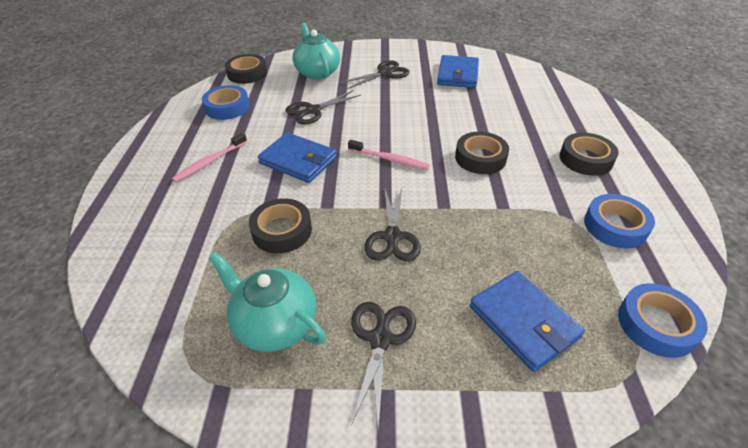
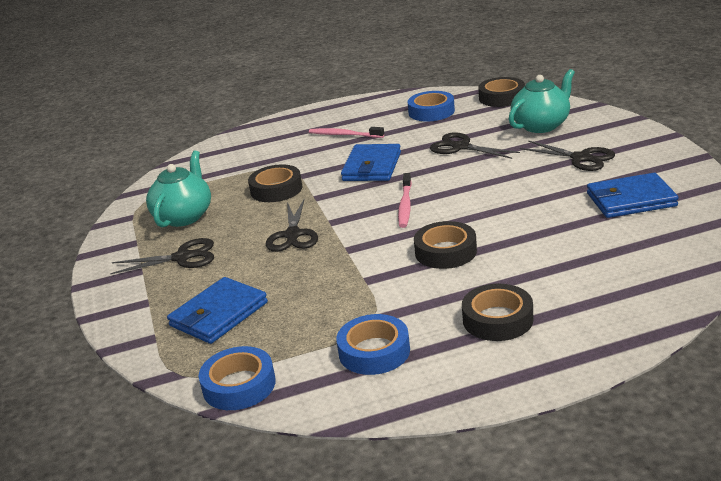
camera: 75 degrees right, 15 degrees down
(392, 236) = (293, 235): black scissors -> black scissors turned 75 degrees counterclockwise

